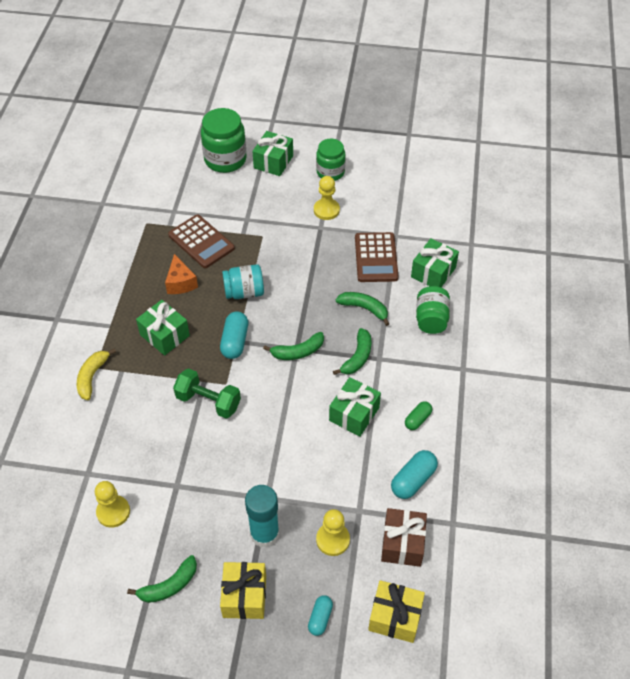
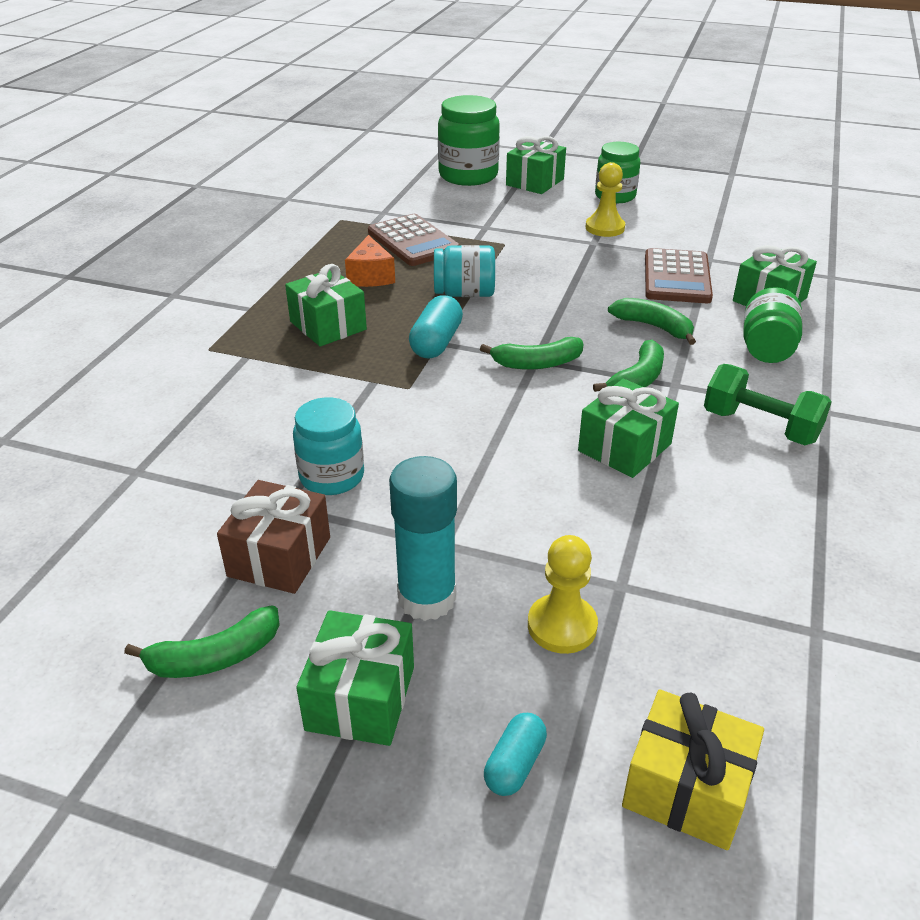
camera: 10 degrees right, 15 degrees down
(92, 377) = (198, 358): yellow banana -> none
(113, 512) = (157, 529): yellow pawn -> none
(197, 460) = (332, 476): none -> turquoise jar
(208, 401) = (373, 405): green dumbbell -> green dumbbell (760, 426)
(244, 596) = (360, 698): yellow gift -> green gift
(402, 543) = (708, 652): brown gift -> brown gift (279, 557)
(413, 480) = (732, 552): turquoise capsule -> none
(417, 419) = (742, 467): green capsule -> none

